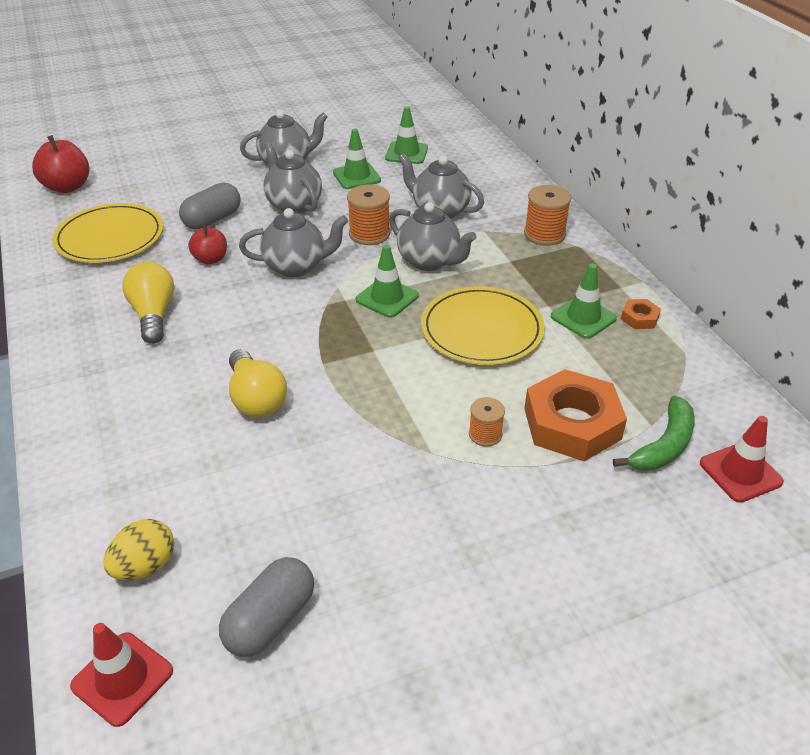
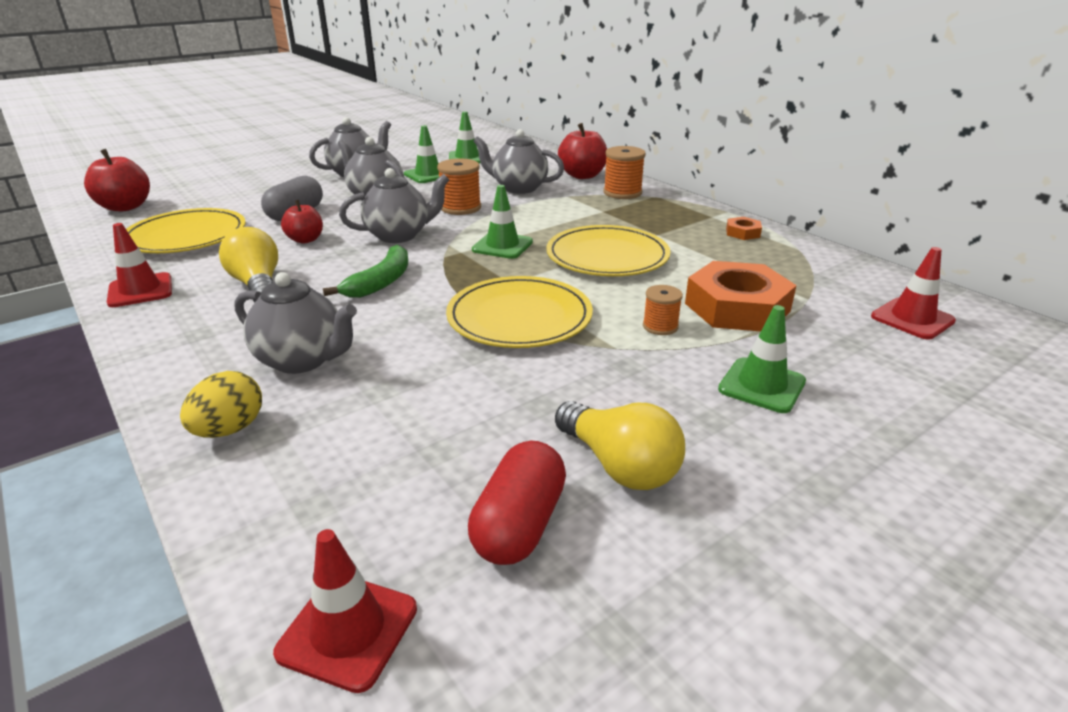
camera: 15 degrees left, 10 degrees down
(58, 305) = (140, 290): none -> red traffic cone
(145, 566) = (332, 501): yellow egg -> yellow egg (229, 429)
(256, 398) = (403, 333): yellow light bulb -> yellow light bulb (619, 465)
(270, 620) = (519, 524): grey capsule -> red capsule
(363, 398) = (519, 317): none -> yellow plate
(429, 261) = (529, 219): grey teapot -> grey teapot (302, 360)
(515, 199) = (582, 175): none -> red apple
(583, 317) = (694, 238): green traffic cone -> green traffic cone (761, 385)
(664, 446) = (831, 311): green banana -> green banana (381, 282)

